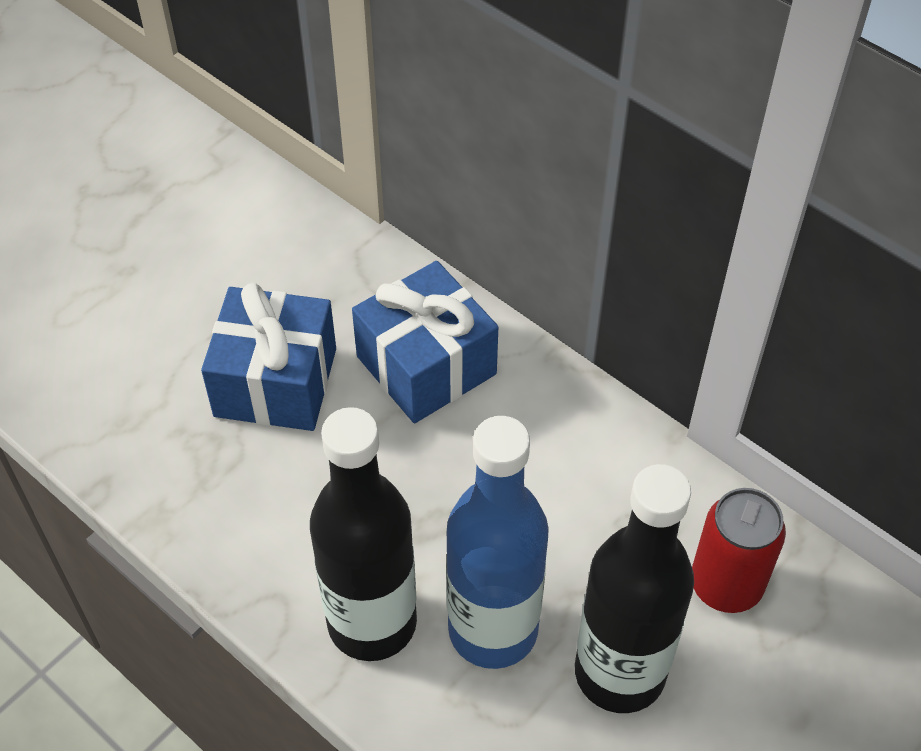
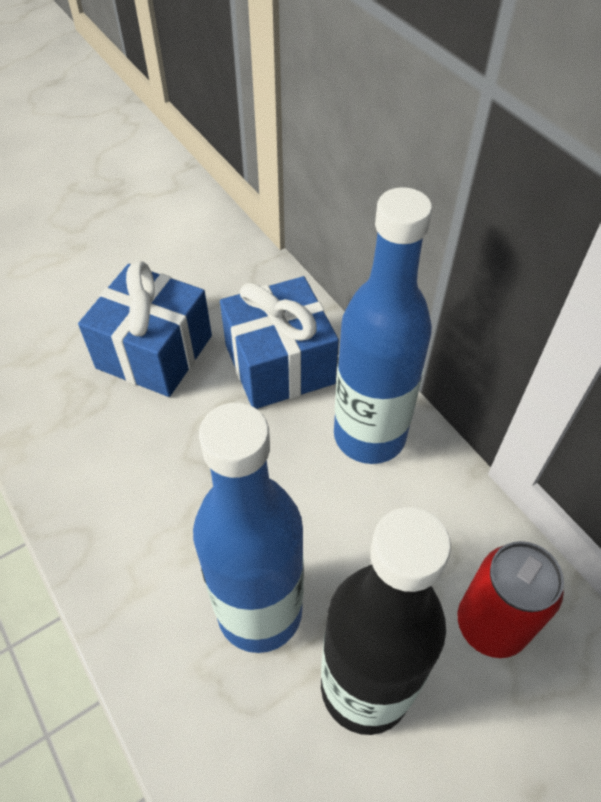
camera: 15 degrees right, 0 degrees up
(372, 622) = (156, 576): black bottle -> none
(551, 424) = (369, 435): none -> blue bottle

